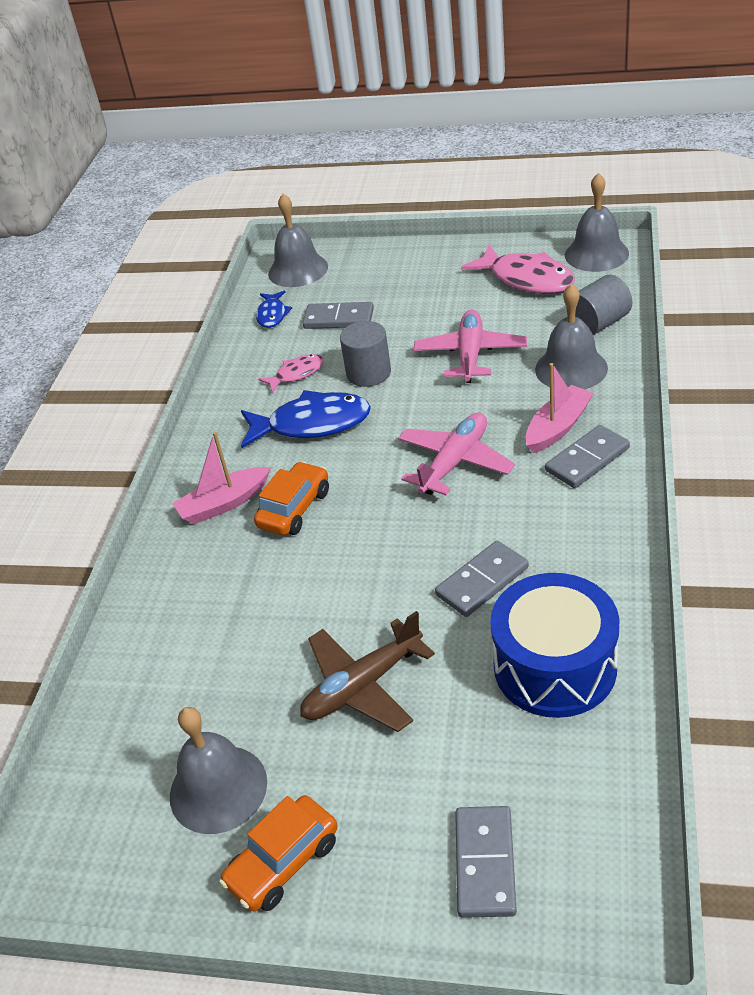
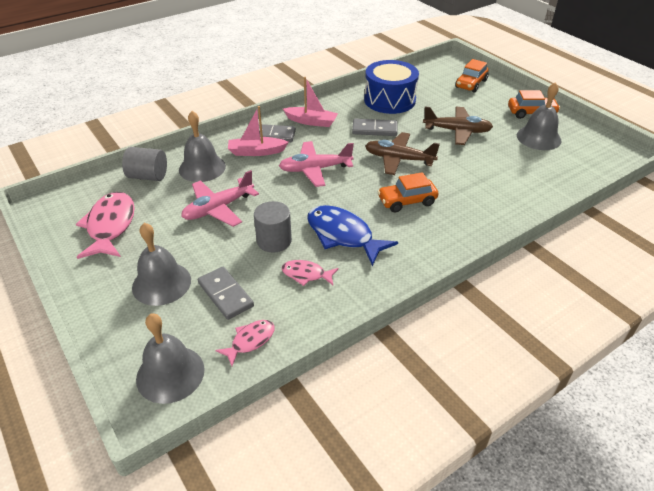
camera: 140 degrees left, 0 degrees up
(224, 504) = (437, 228): pink boat -> pink boat (311, 121)
(272, 315) = (250, 341): blue fish -> pink fish
(379, 558) = (399, 159): none -> brown plane
(485, 863) = (471, 84): grey domino -> orange car
(596, 254) = (58, 210): grey bell -> grey bell (161, 283)

